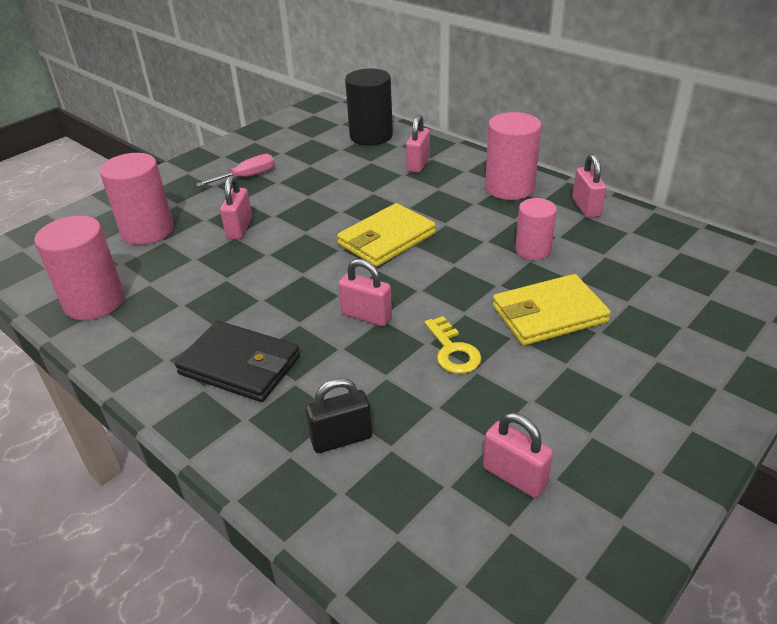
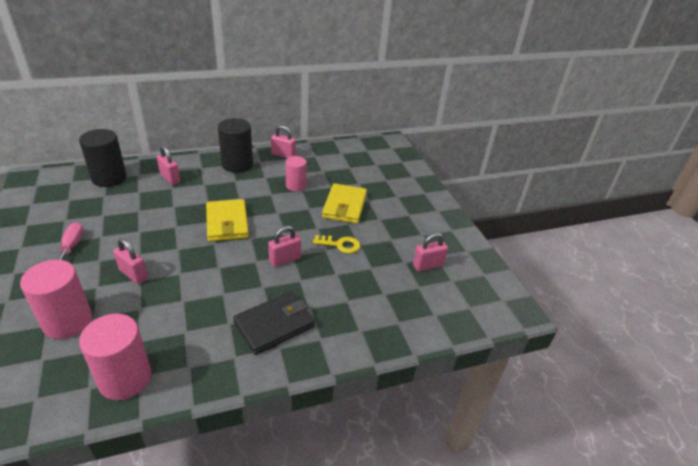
camera: 65 degrees left, 0 degrees up
(341, 439) = (365, 307): black padlock -> none
(509, 188) = (237, 164): pink cylinder -> black cylinder

